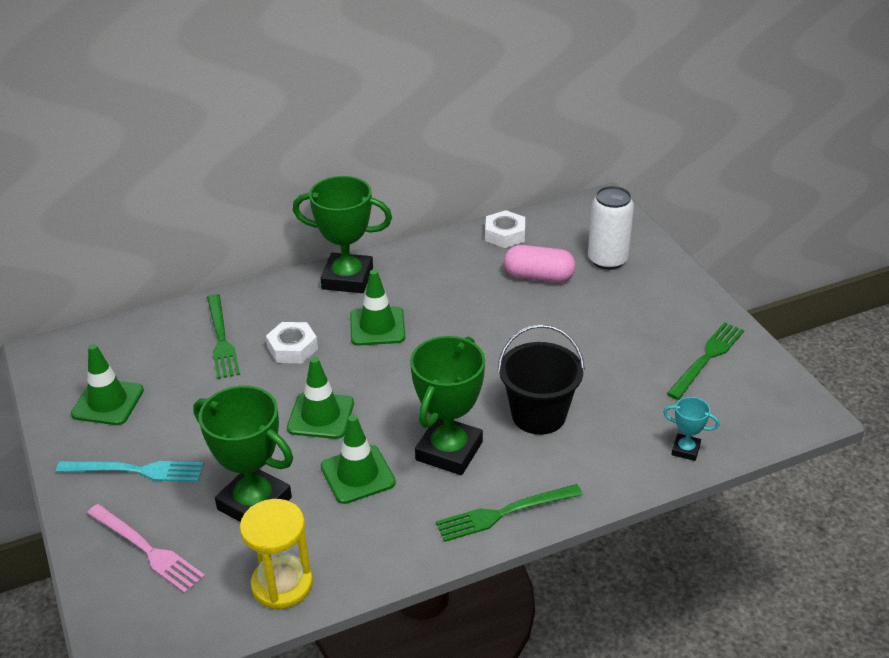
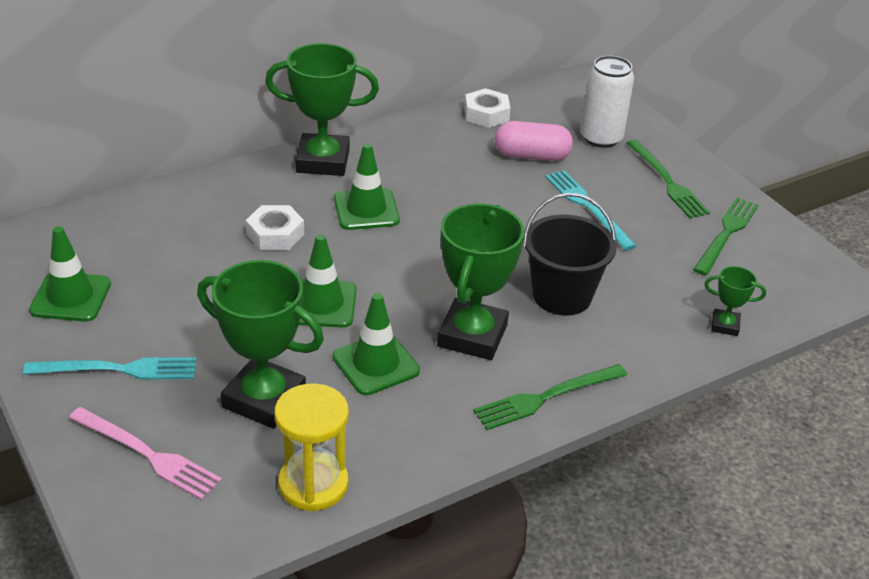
camera: 10 degrees left, 0 degrees up
(221, 339) = (191, 226): green fork -> green fork (667, 181)
(580, 329) = (588, 207): none -> turquoise fork
(685, 450) = (725, 325): turquoise trophy -> green trophy

